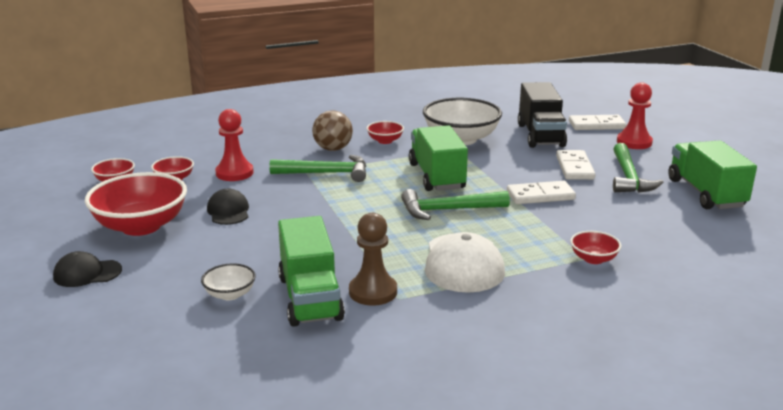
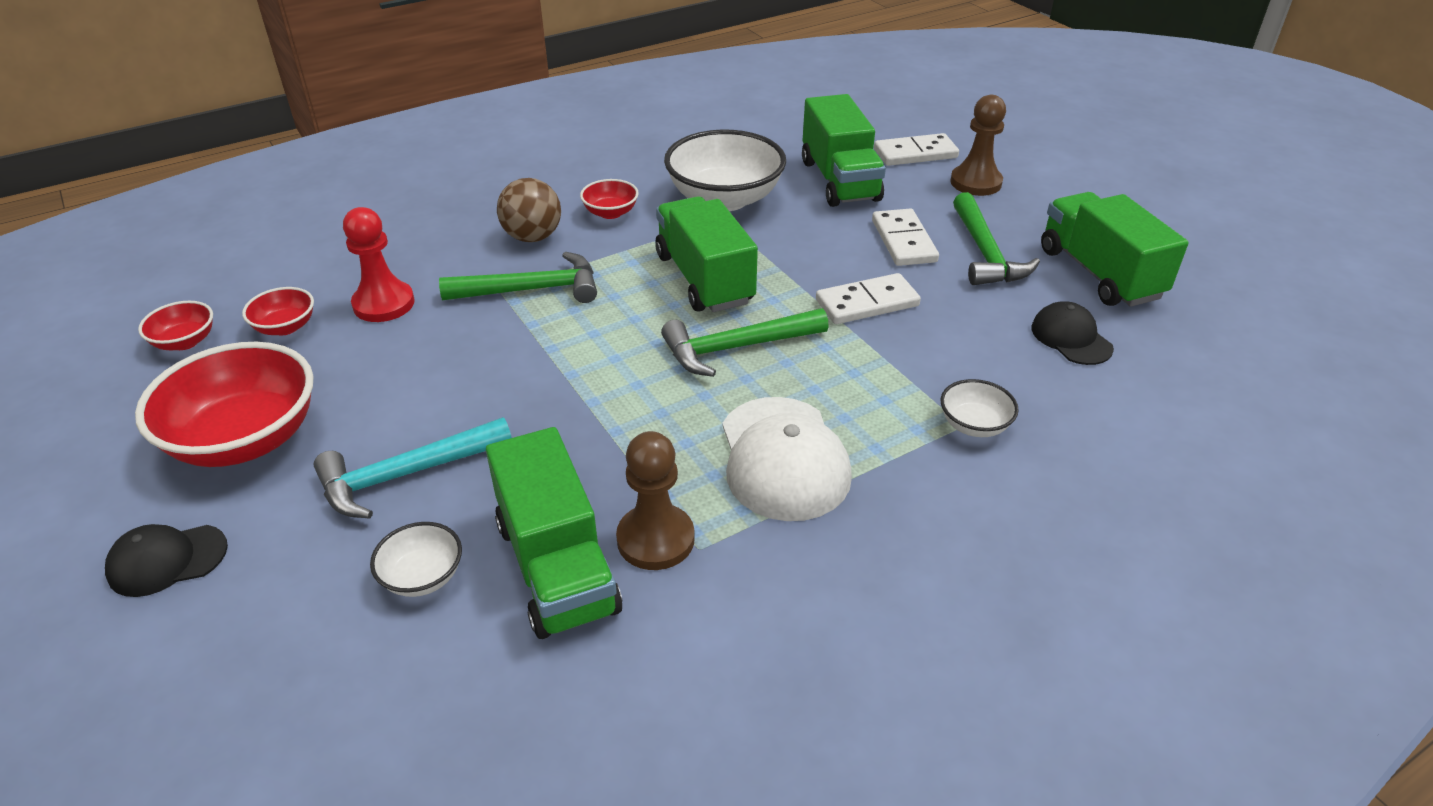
camera: 10 degrees left, 15 degrees up
(228, 211) = (388, 389): black cap -> black cap (1071, 338)
(230, 250) = (405, 475): none -> turquoise hammer
(540, 135) = (839, 180): black truck -> green truck
(593, 259) = (974, 425): red bowl -> white bowl
(634, 142) = (975, 182): red pawn -> brown pawn

